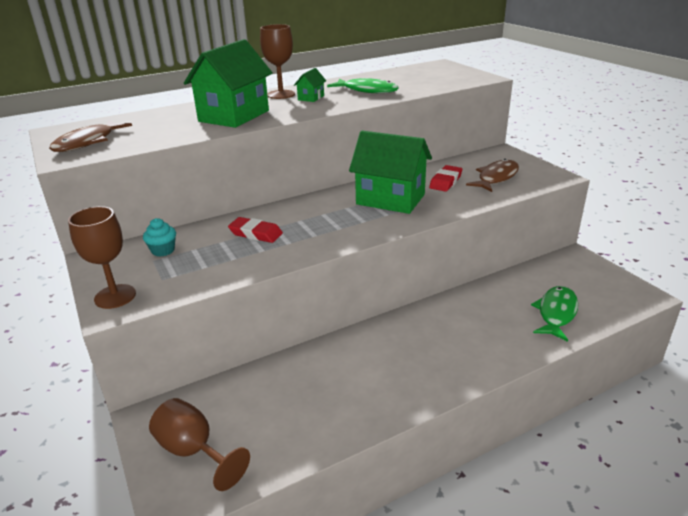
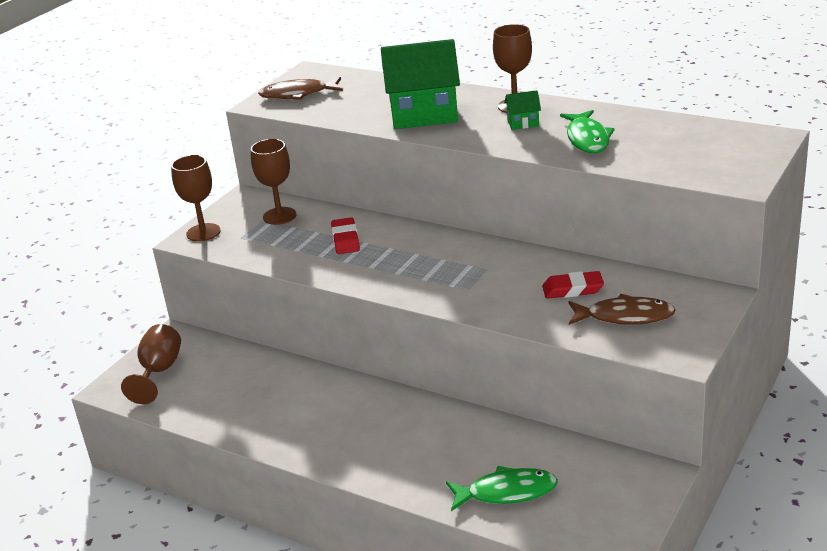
camera: 60 degrees right, 0 degrees up
(163, 250) = (279, 216): turquoise cupcake -> brown goblet
(390, 199) = (488, 274): green house -> none

